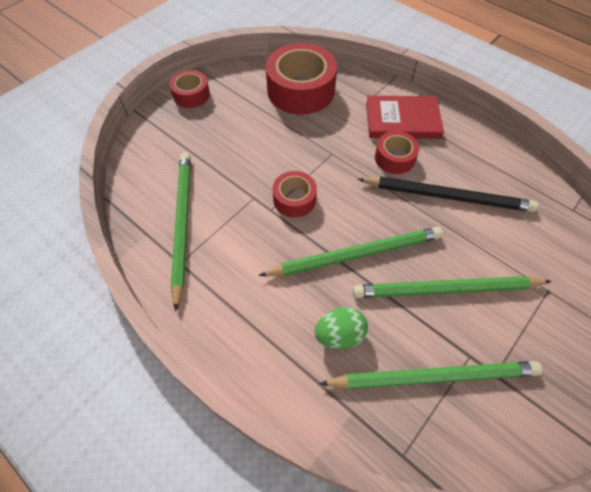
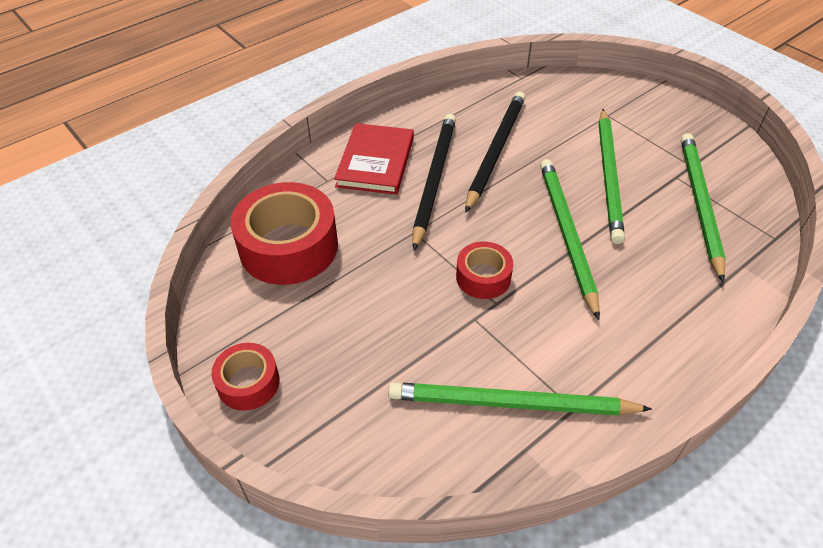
camera: 80 degrees left, 10 degrees down
(339, 335) = (664, 262): green egg -> none
(394, 158) = (434, 179): red tape -> black pencil

